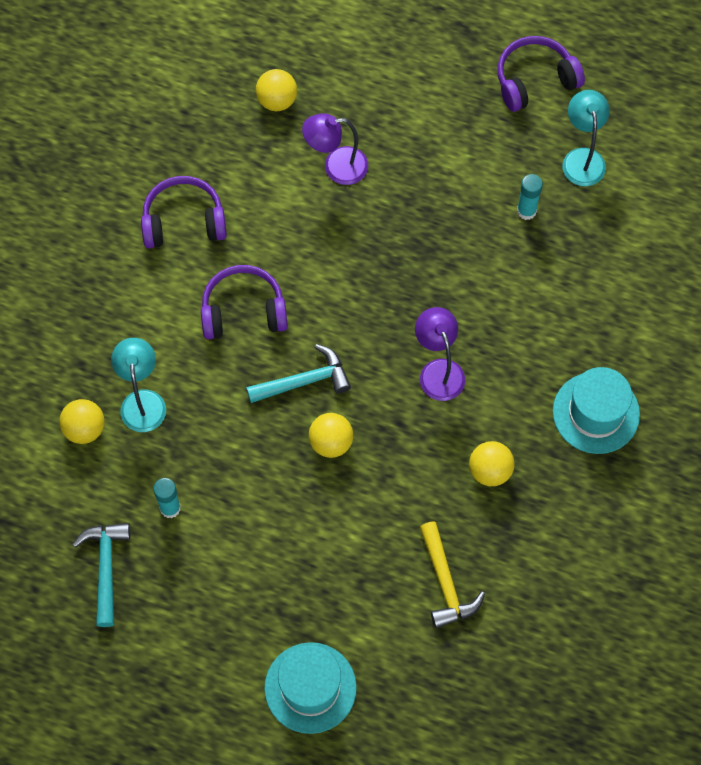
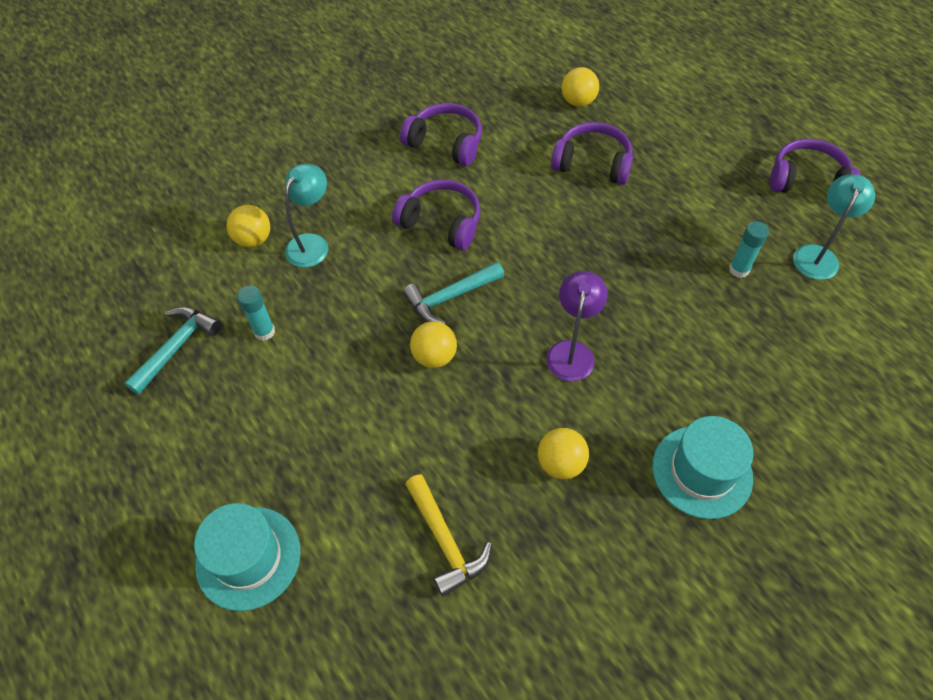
camera: 35 degrees right, 10 degrees down
(304, 381) = (450, 297): turquoise hammer -> turquoise hammer turned 135 degrees clockwise
(336, 167) = (592, 163): purple lamp -> purple headphones
(446, 583) = (445, 541): yellow hammer -> yellow hammer turned 45 degrees counterclockwise

